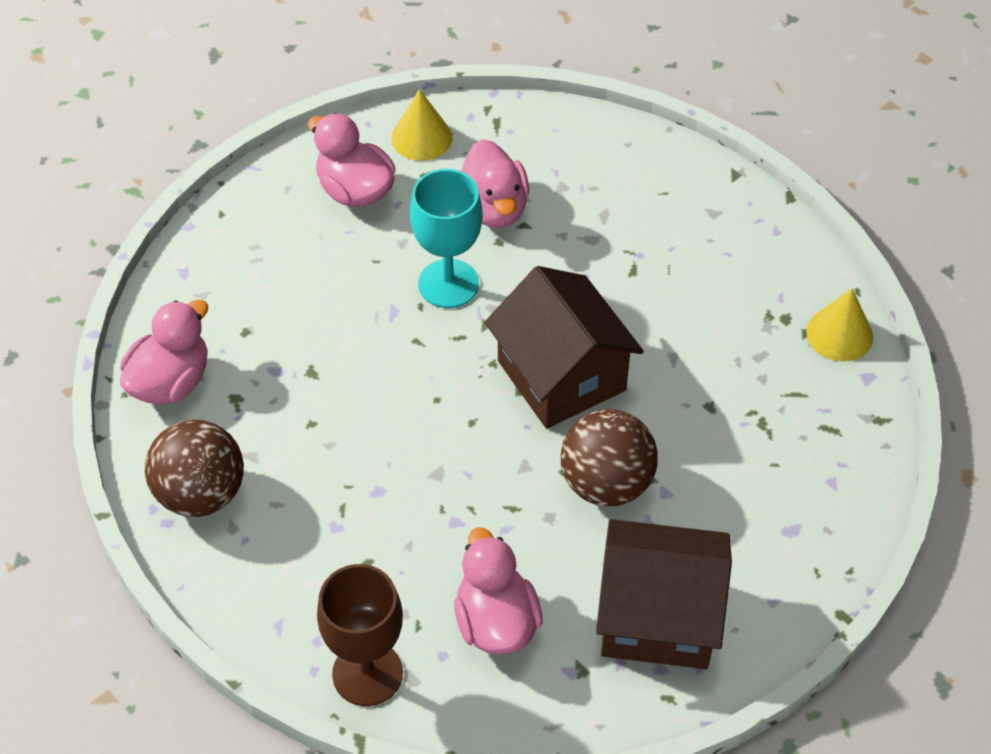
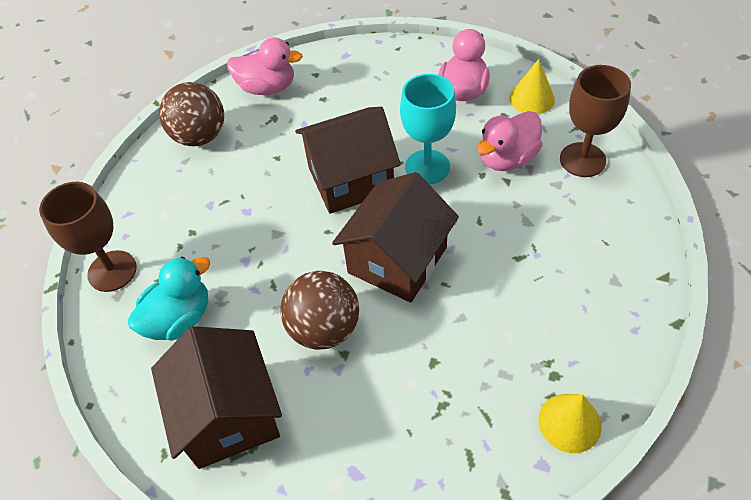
camera: 65 degrees right, 0 degrees up
(409, 364) = (350, 179): none -> brown house
(496, 622) = (179, 319): pink duck -> turquoise duck
(546, 147) = (582, 160): none -> brown goblet

